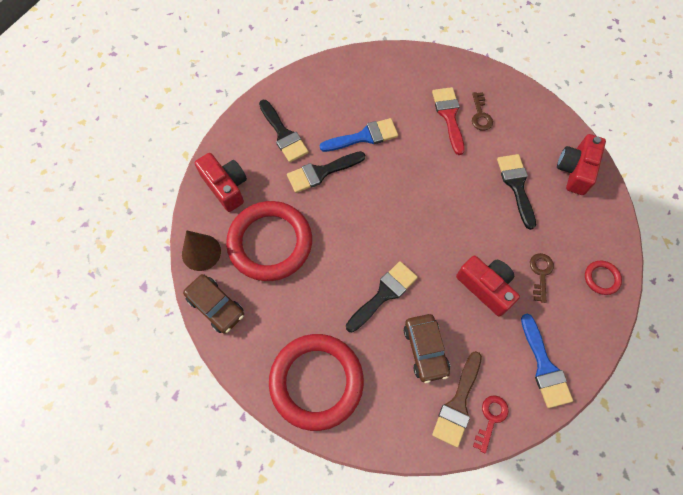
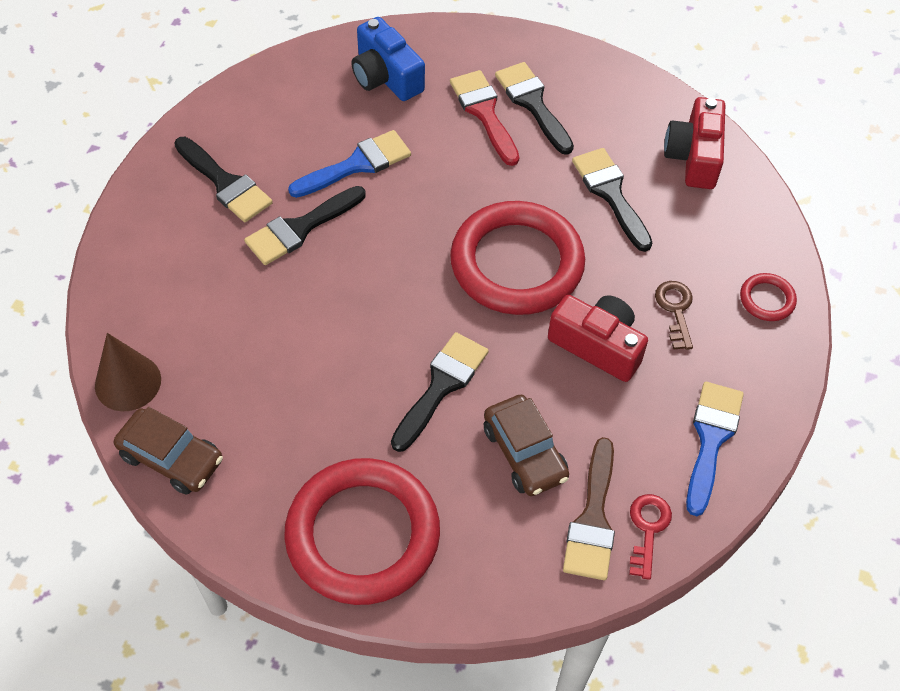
camera: 15 degrees left, 10 degrees down
(226, 187) = (147, 277): red camera -> none
(270, 243) = (240, 347): red ring -> red ring (517, 263)
(394, 81) = (386, 76): none -> blue camera
(480, 115) = (533, 104): brown key -> black brush
(544, 366) = (711, 439): blue brush -> blue brush turned 135 degrees counterclockwise

